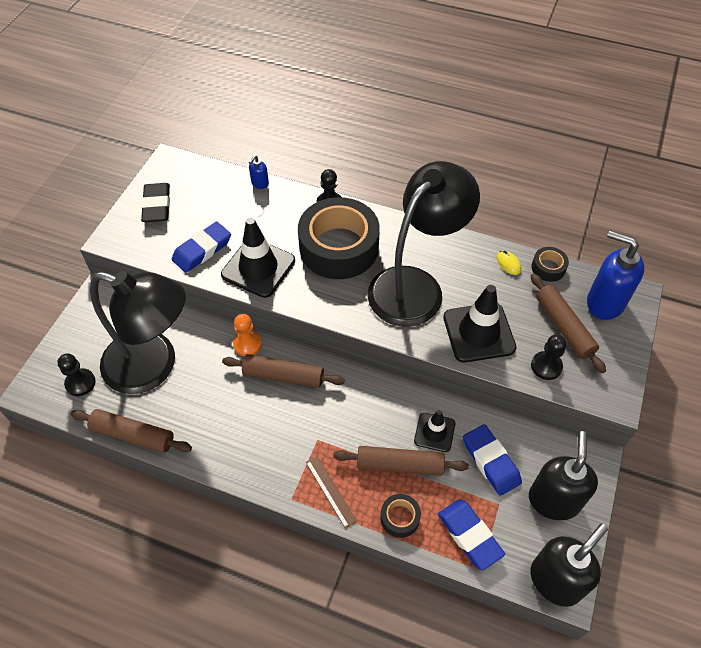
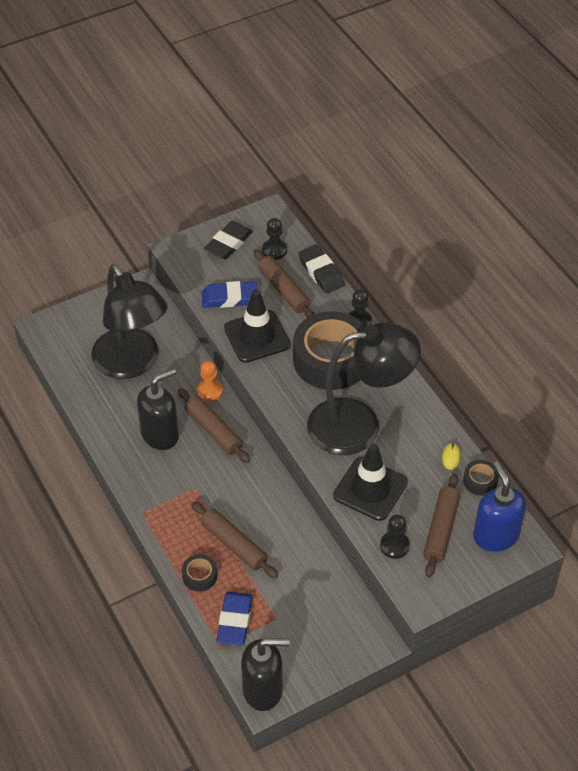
camera: 40 degrees right, 5 degrees down
(80, 383) = (76, 343): black pawn -> black pawn (274, 250)
(133, 435) = (79, 401): brown rolling pin -> brown rolling pin (283, 290)
(260, 183) = (321, 272): blue soap dispenser -> black eraser
(331, 491) = (171, 526): brown ruler -> none
(434, 432) = (280, 542): black traffic cone -> none
(490, 461) = (300, 589): blue eraser -> none
(553, 500) = (317, 645): black soap dispenser -> black soap dispenser (160, 434)

